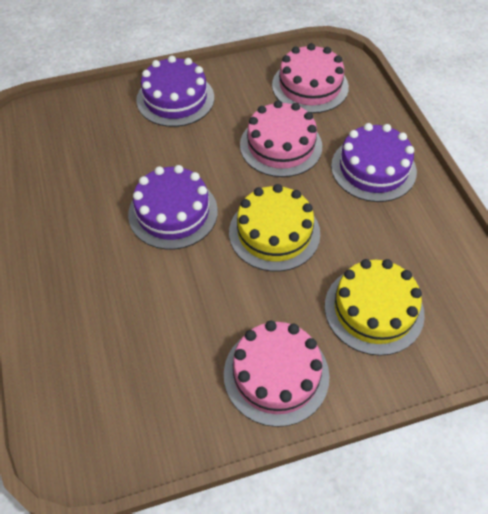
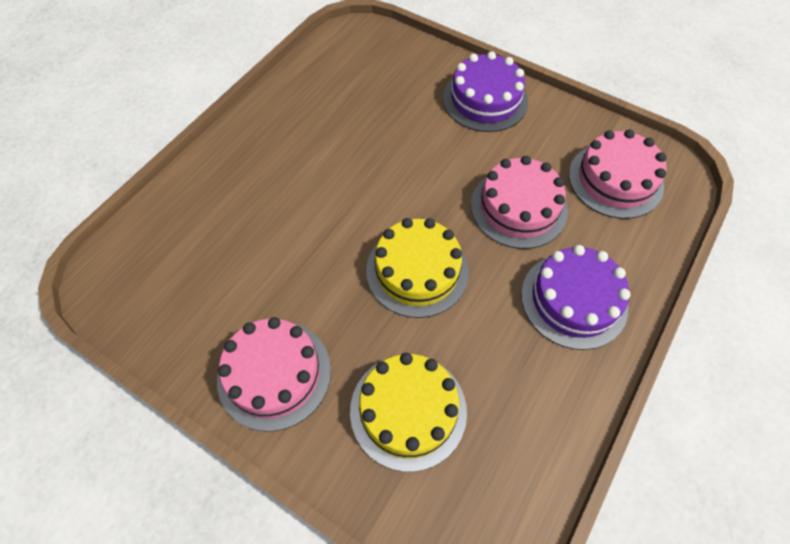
camera: 50 degrees right, 5 degrees up
(173, 212) = (367, 185): purple cake -> none

